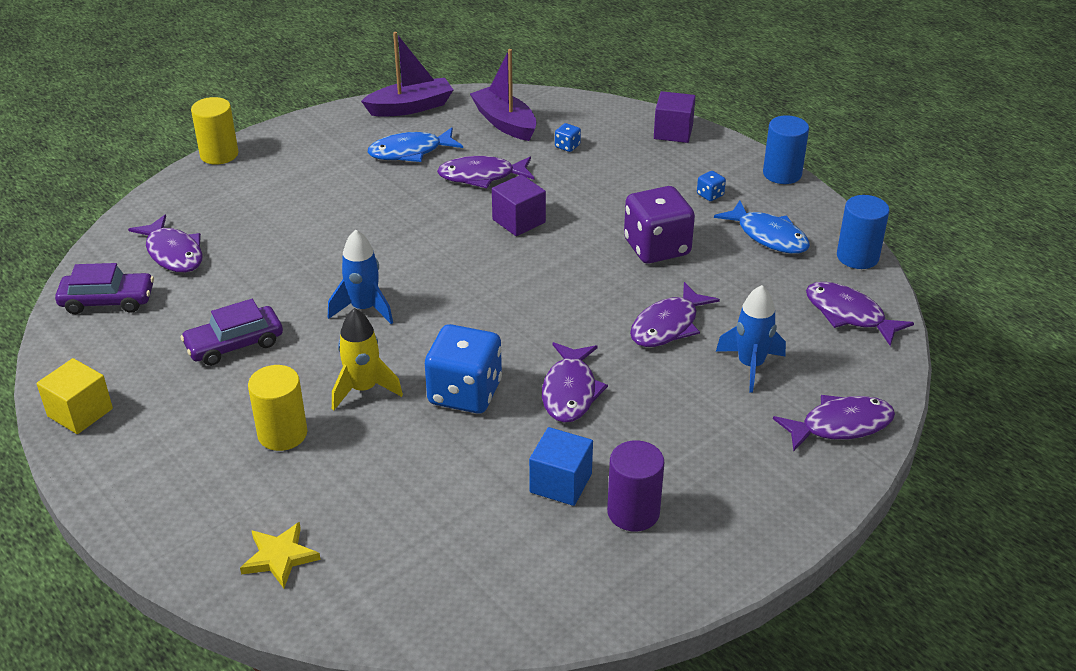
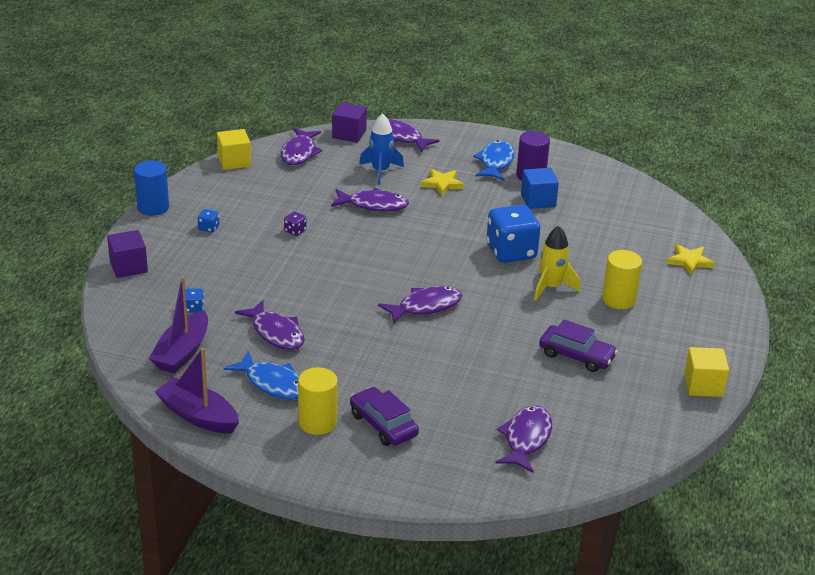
camera: 125 degrees left, 5 degrees down
(107, 301) = (608, 439): purple car -> purple car (383, 425)
(219, 154) = (378, 493): yellow cylinder -> yellow cylinder (317, 422)
(364, 309) = (483, 319): blue rocket -> none
(519, 221) = (319, 295): purple cube -> purple cube (349, 134)
(570, 391) = (468, 219): purple fish -> purple fish (425, 306)
(657, 247) = (295, 231): purple dice -> purple dice, size x0.41
(677, 408) = (442, 184): none -> yellow star
(768, 236) = (240, 195): blue fish -> blue fish (495, 162)
(857, 257) = (234, 161): blue cylinder -> yellow cube

